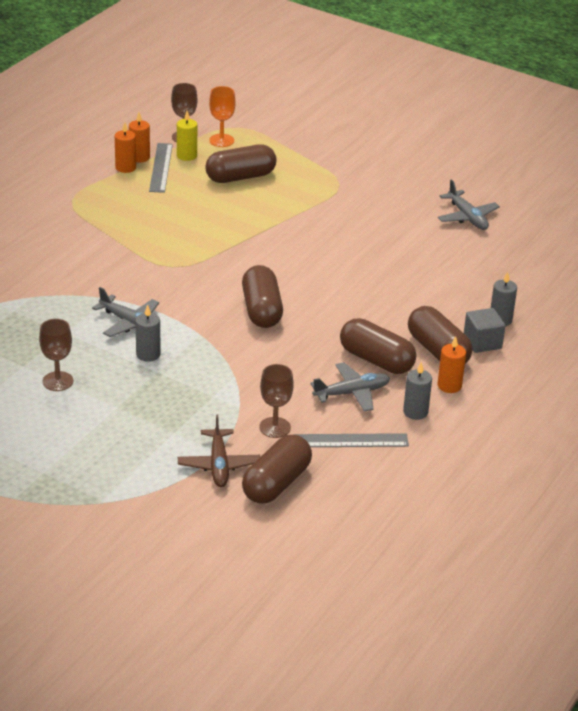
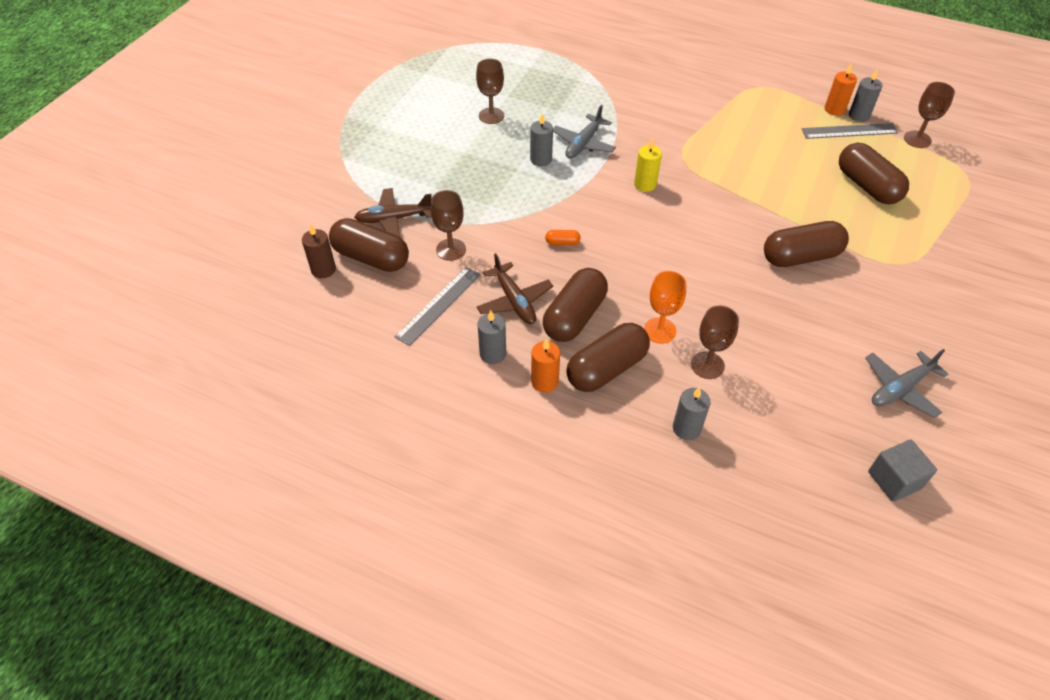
camera: 85 degrees right, 15 degrees up
(139, 157) = (858, 116): orange candle -> grey candle
(186, 156) = (883, 145): yellow candle -> yellow candle (645, 184)
(221, 140) = (930, 165): orange goblet -> orange goblet (659, 330)
(261, 310) = (633, 224): brown capsule -> brown capsule (800, 257)
(279, 355) = (562, 242): none -> orange capsule
(288, 519) = (323, 269): none -> brown candle
(351, 441) = (438, 305): grey ruler -> grey ruler turned 45 degrees clockwise
(352, 393) = (514, 301): grey plane -> brown plane
(438, 299) = (707, 365): none -> brown goblet
(482, 342) = (635, 411): grey cube -> grey cube (894, 480)

